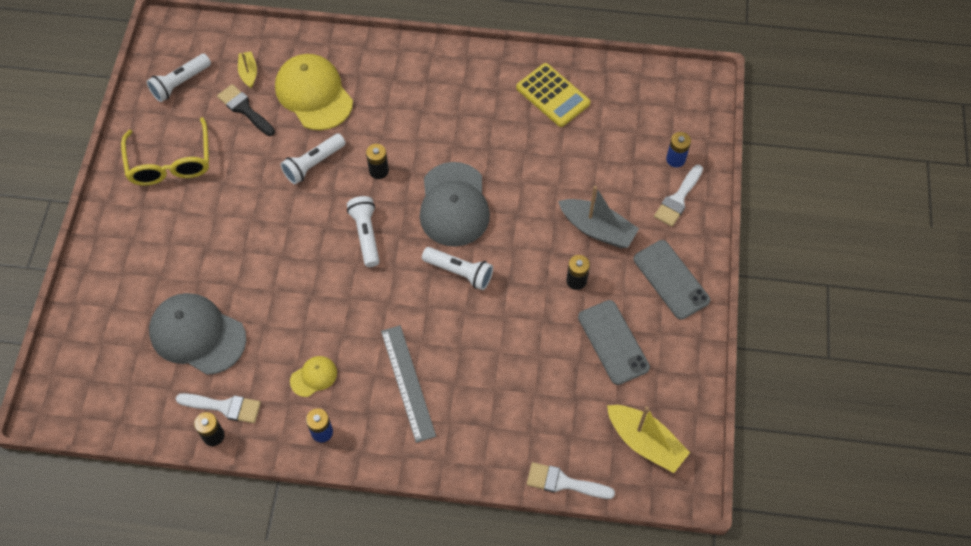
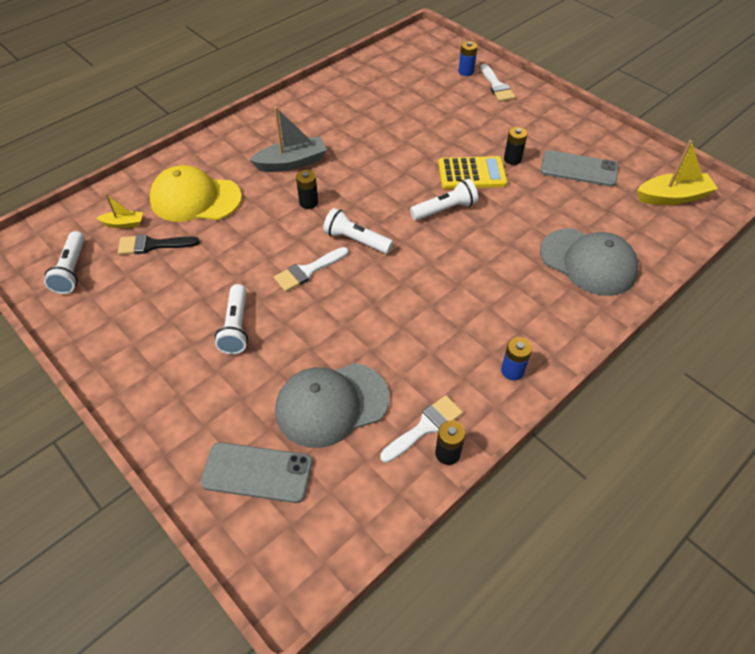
camera: 50 degrees left, 10 degrees down
(170, 163) = (138, 322): yellow glasses -> none
(248, 73) = (123, 224): yellow boat -> yellow boat turned 150 degrees clockwise
(313, 164) = (256, 234): white flashlight -> white flashlight (236, 327)
(314, 377) = (454, 346): yellow cap -> none
(408, 383) = (514, 290): grey ruler -> none
(454, 205) = (385, 181): grey cap -> grey cap (588, 262)
(553, 95) = (354, 92): yellow calculator -> yellow calculator (472, 174)
(564, 482) = (675, 253): white brush -> white brush (308, 271)
(597, 229) = (481, 129): grey boat -> grey boat (292, 163)
(671, 279) = (554, 120): grey phone -> grey phone (257, 472)

